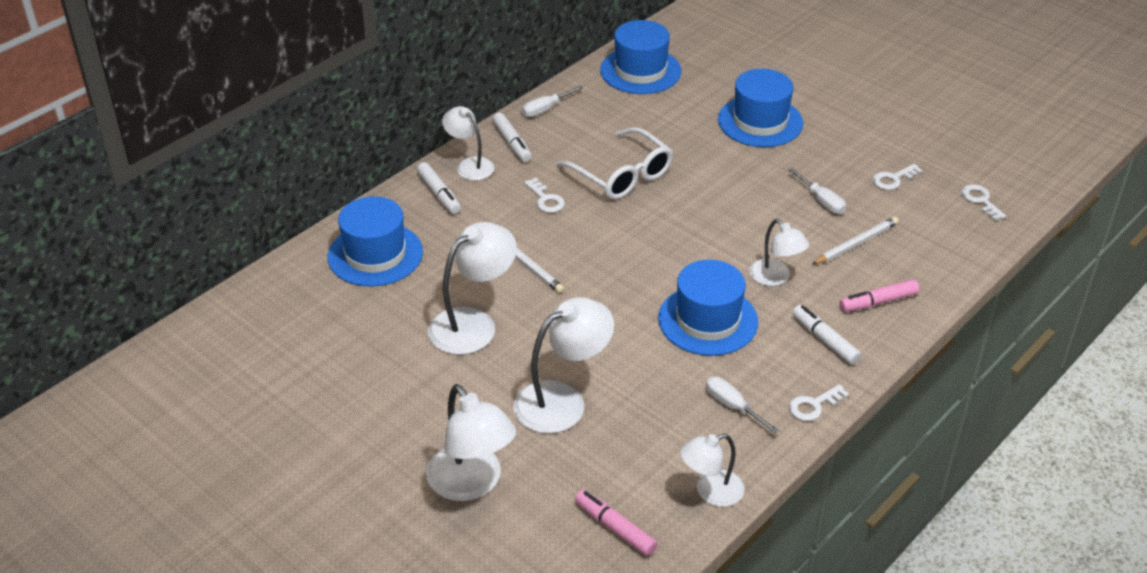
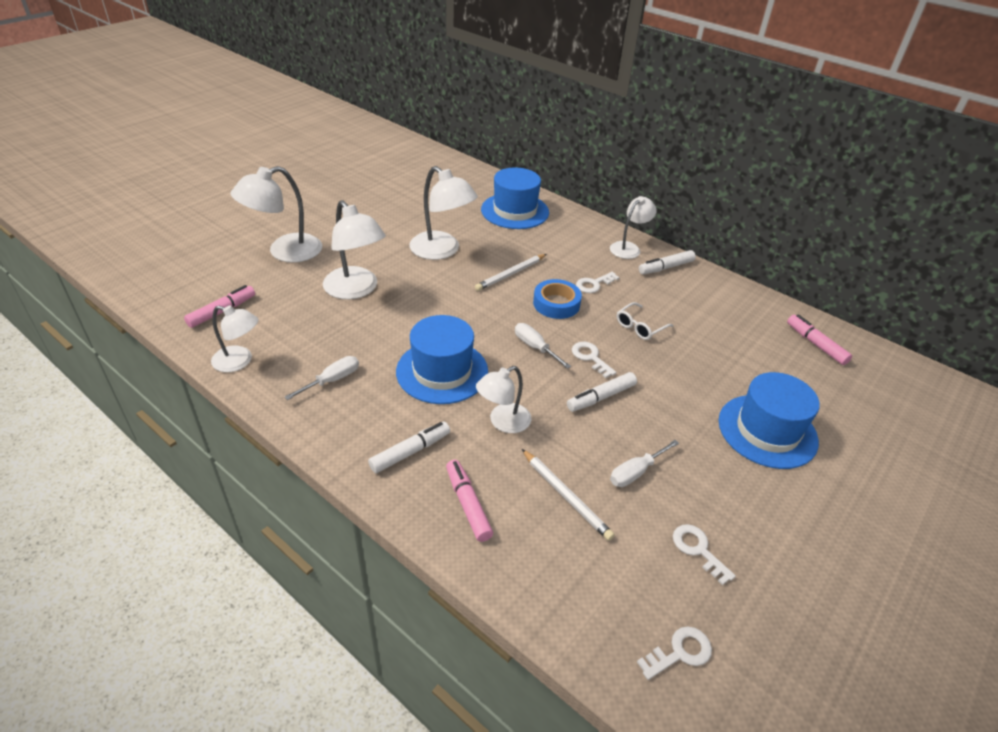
camera: 85 degrees right, 0 degrees up
(439, 193) = (589, 234): white marker -> white marker (601, 397)
(545, 109) = (722, 285): white screwdriver -> white screwdriver (535, 347)
(584, 231) = (556, 304): none -> blue tape
(621, 174) = (640, 327): white glasses -> white glasses, size x0.53
(640, 71) = (816, 344): blue hat -> pink marker
(710, 492) = (239, 361): white lamp -> white lamp turned 135 degrees clockwise
(813, 405) = (322, 434): white key -> white key (590, 357)

